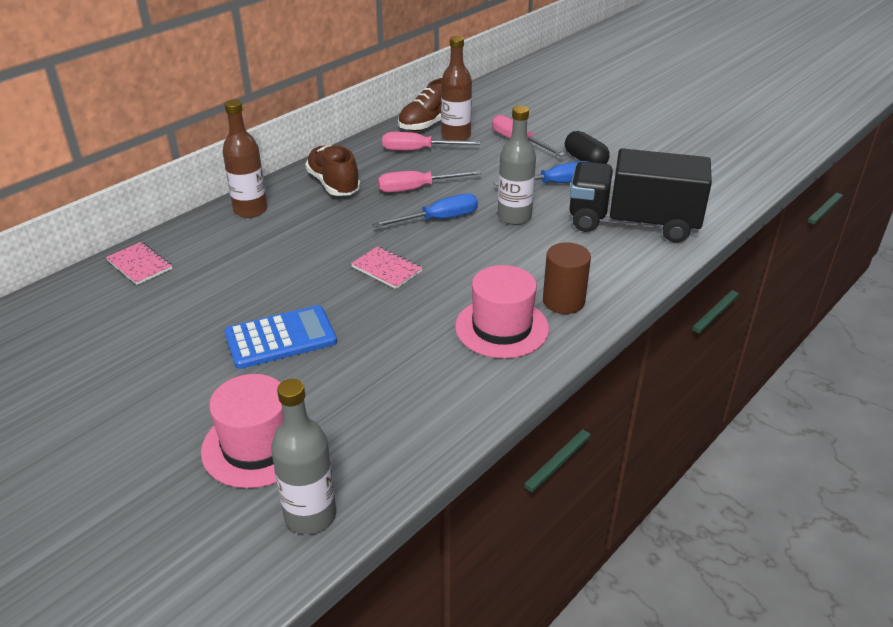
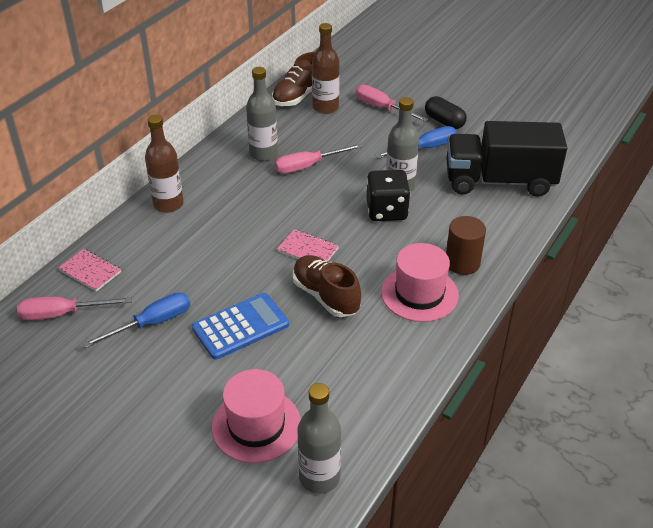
camera: 10 degrees left, 5 degrees up
(333, 184) = (233, 169): brown shoe -> brown shoe (325, 296)
(372, 173) = (263, 154): none -> grey bottle
(418, 150) = (297, 126): pink screwdriver -> pink screwdriver (62, 314)
(438, 219) = (336, 196): blue screwdriver -> blue screwdriver (152, 323)
(491, 240) = (386, 211): none -> black dice

